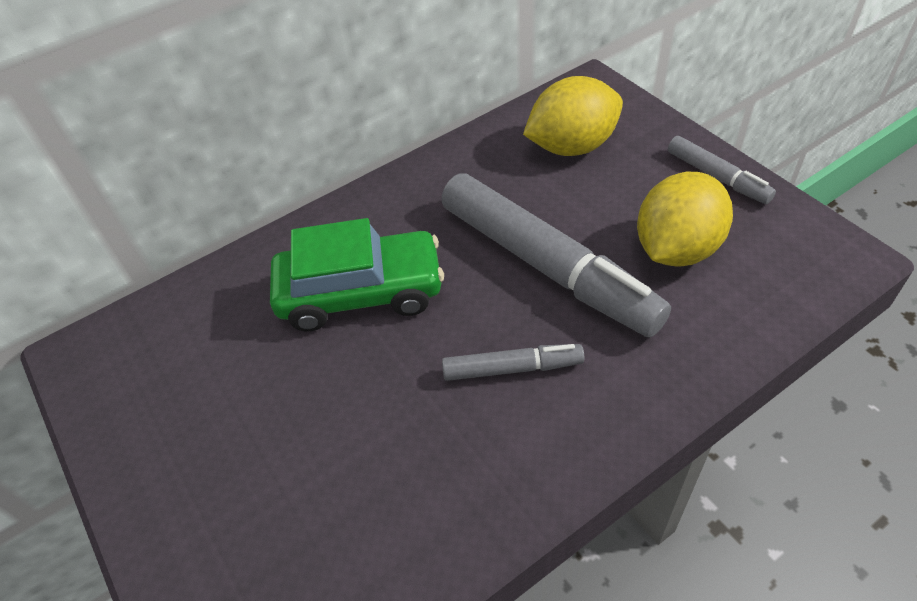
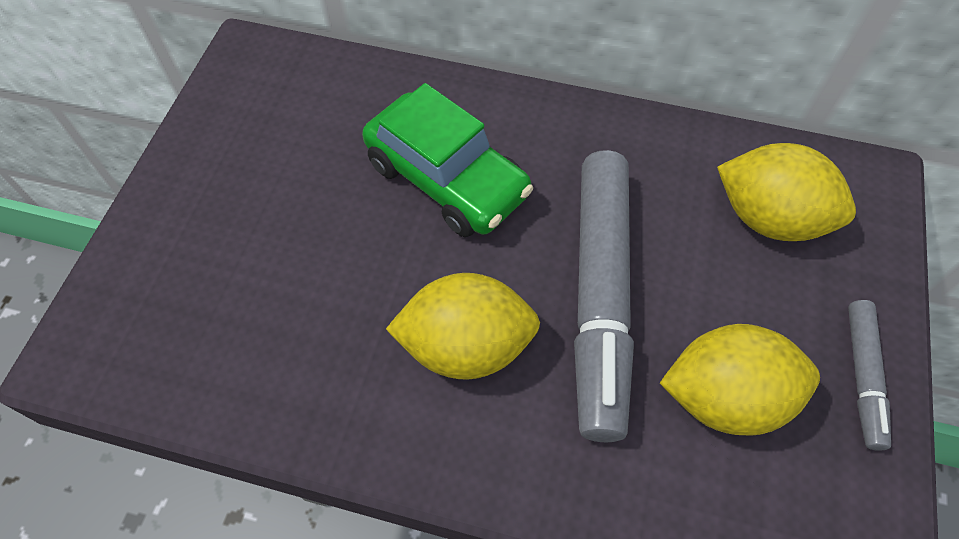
camera: 45 degrees right, 10 degrees up
(512, 368) = (466, 346): grey marker -> yellow lemon

